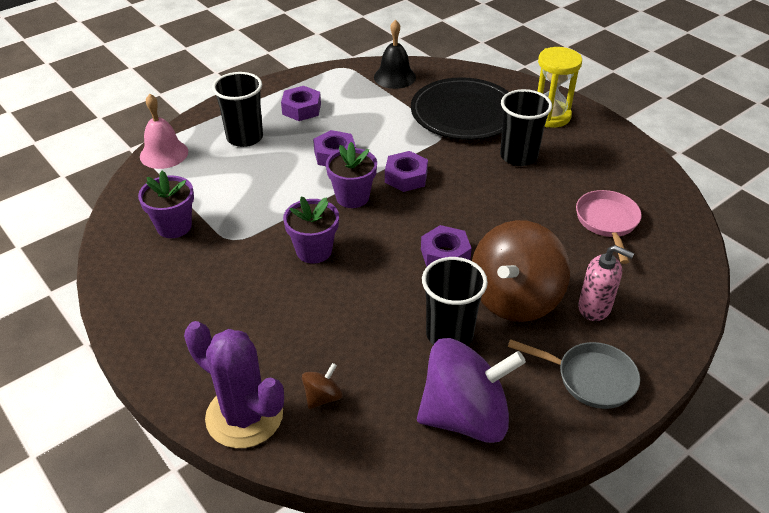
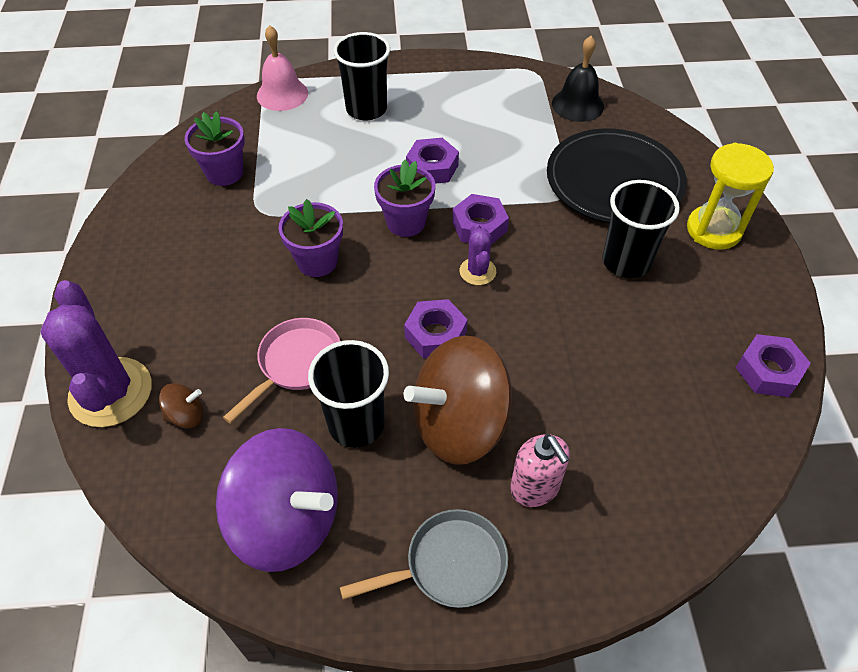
camera: 35 degrees right, 10 degrees up
(301, 109) = (447, 101): purple nut -> purple nut (768, 371)
(433, 204) = (477, 271): none -> purple cactus
(590, 378) = (449, 565): grey pan -> grey pan turned 75 degrees counterclockwise
(607, 222) = (652, 395): pink pan -> pink pan (296, 364)

